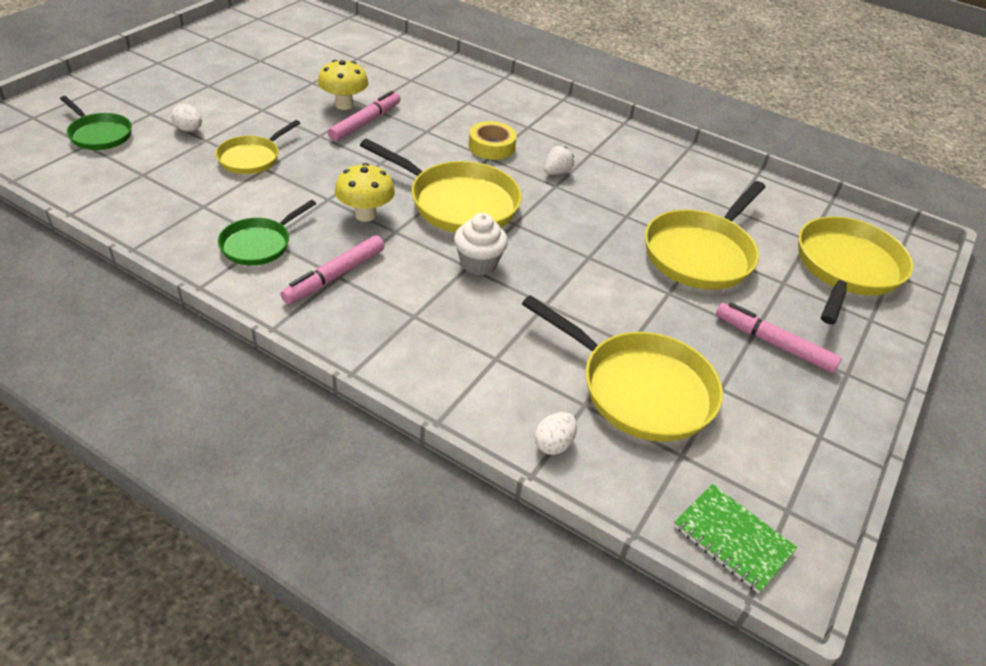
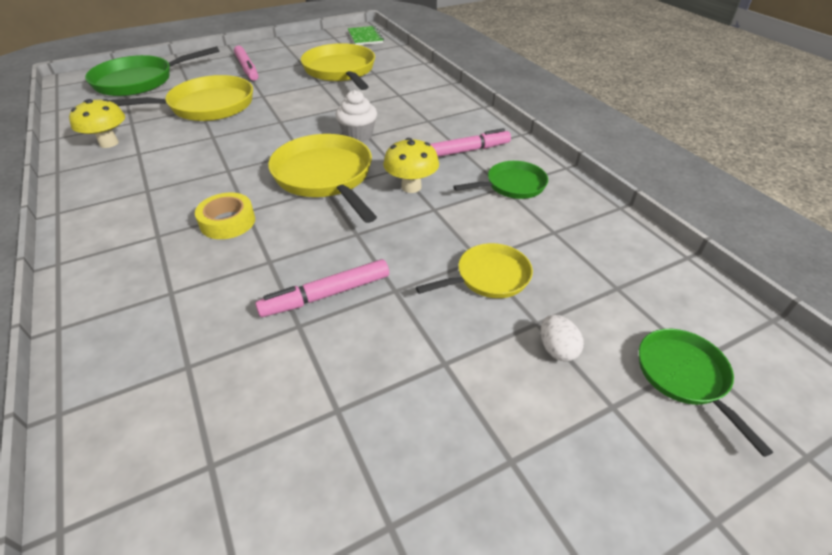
camera: 145 degrees left, 0 degrees up
(344, 105) = (327, 337): yellow mushroom -> yellow mushroom (109, 143)
(553, 444) = (404, 67): white egg -> none
(556, 172) = (208, 180): white strawberry -> none
(846, 269) = (140, 81): yellow pan -> green pan

